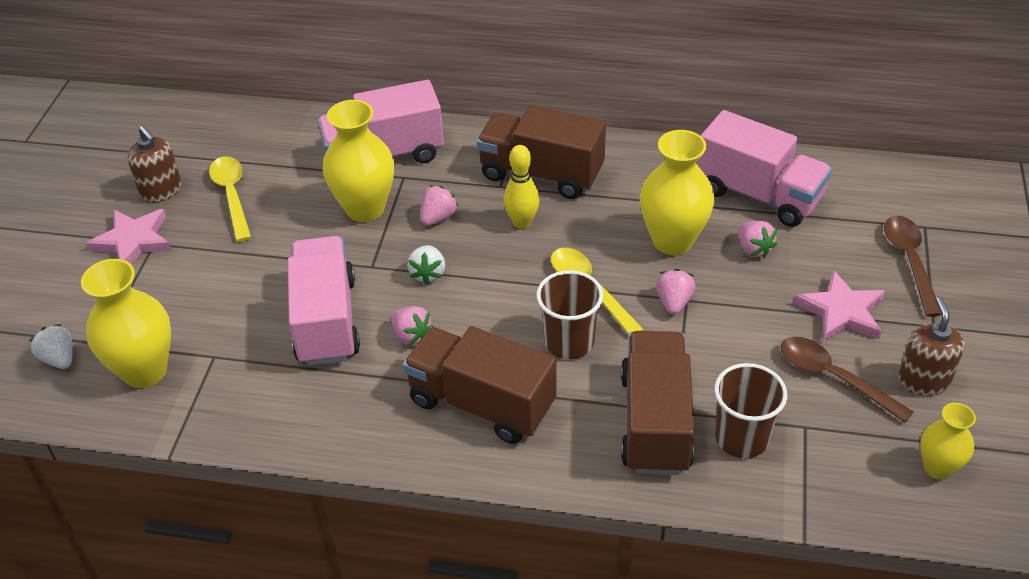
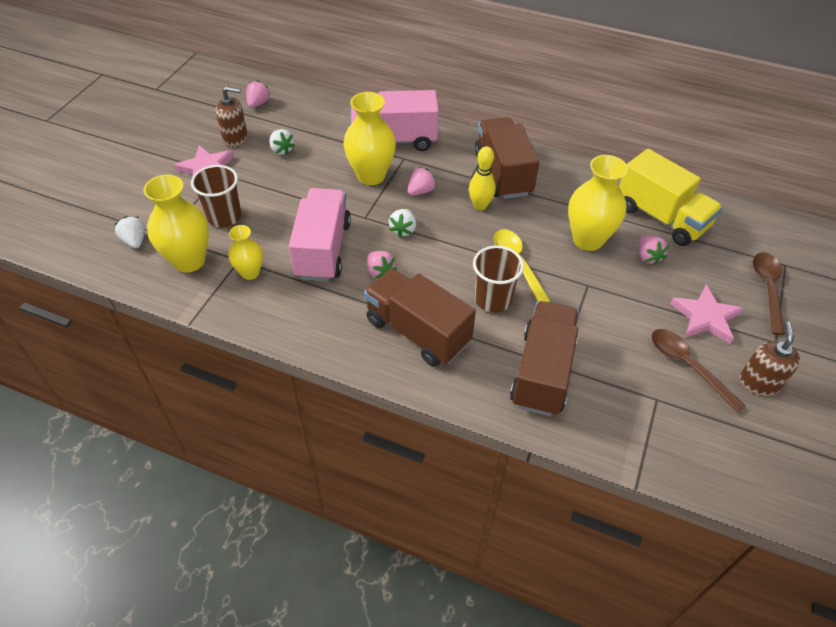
camera: 10 degrees right, 5 degrees up
(161, 190) = (235, 138): brown soap dispenser -> brown soap dispenser turned 60 degrees counterclockwise
(232, 195) = (282, 150): yellow spoon -> white strawberry
(541, 174) = (503, 173): brown truck -> brown truck turned 45 degrees clockwise
(674, 302) = (578, 285): pink strawberry -> pink strawberry (258, 103)
(741, 438) = (605, 398): brown cup -> brown cup (224, 216)
(758, 195) = (661, 217): pink truck -> yellow truck
(937, 467) = (755, 453): yellow vase -> yellow vase (250, 272)

